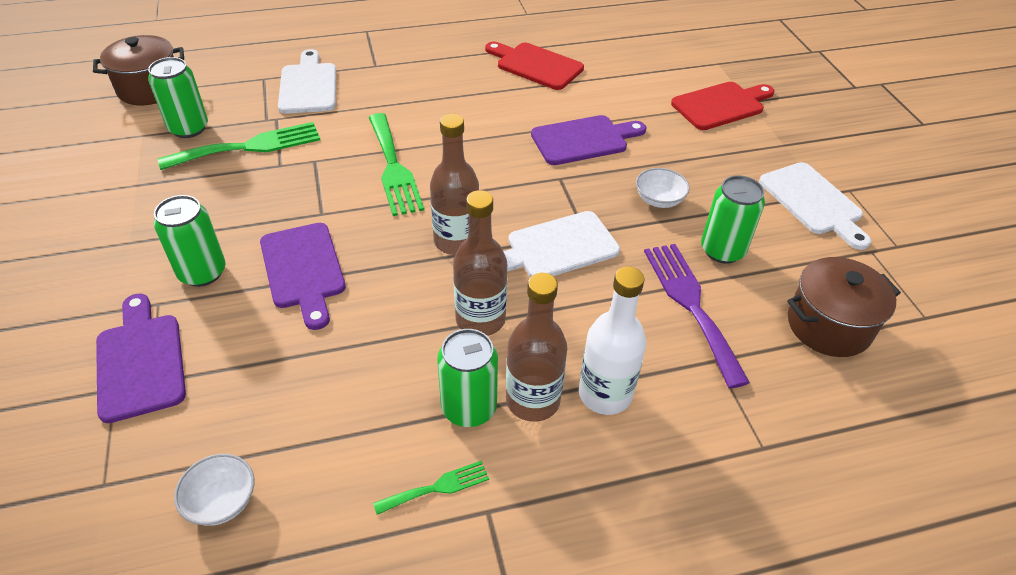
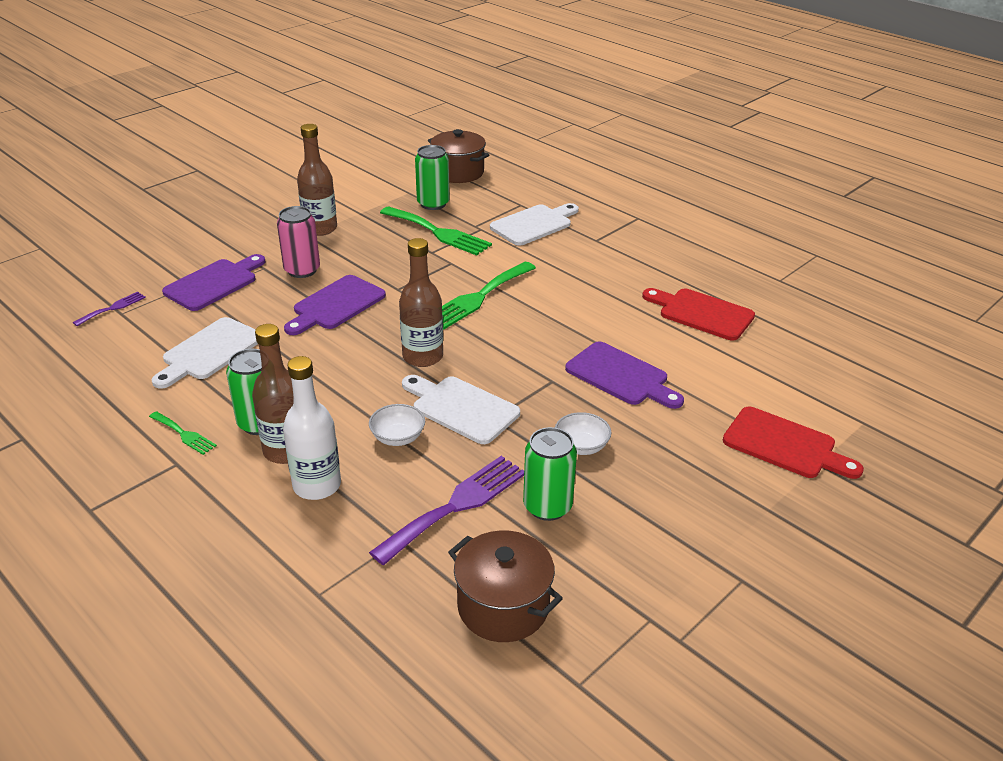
camera: 60 degrees right, 10 degrees down
(79, 491) = (113, 308): none -> purple fork
(202, 272) = (302, 270): green can -> pink can
(222, 501) = (130, 356): white bowl -> white bowl (398, 437)
(480, 319) = (349, 398): brown bottle -> brown bottle (320, 229)
(536, 65) = (701, 313): red cutting board -> red cutting board turned 60 degrees counterclockwise
(813, 202) = (688, 554): white cutting board -> white cutting board (209, 351)

